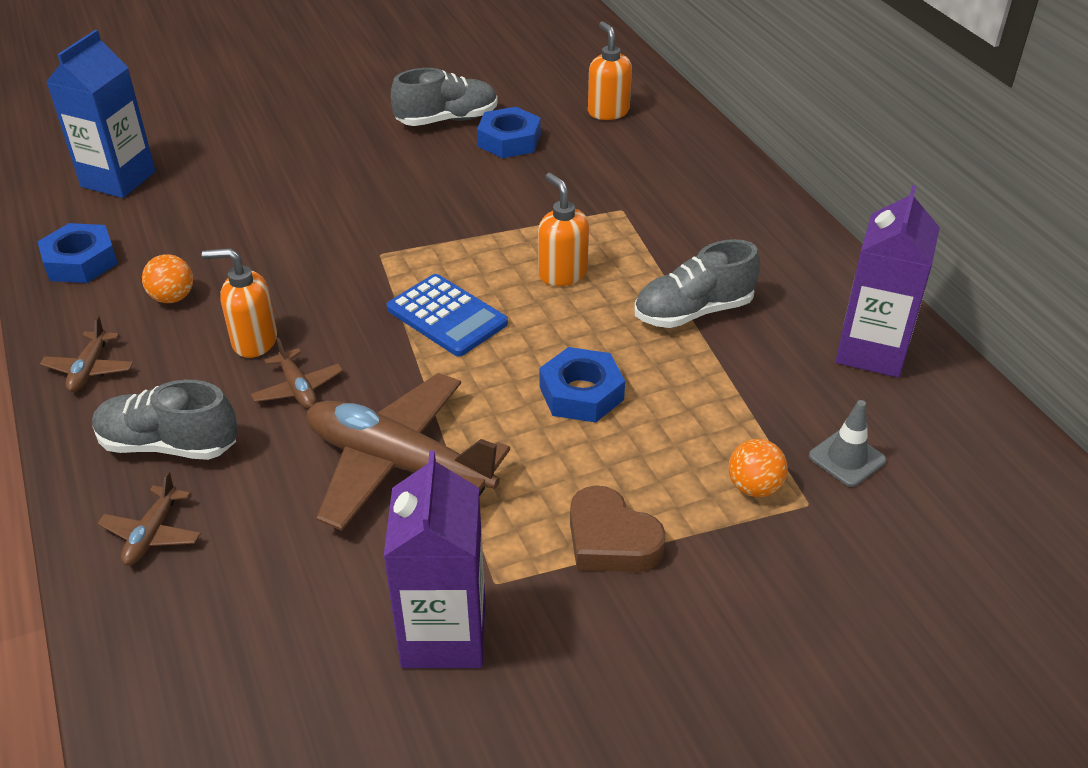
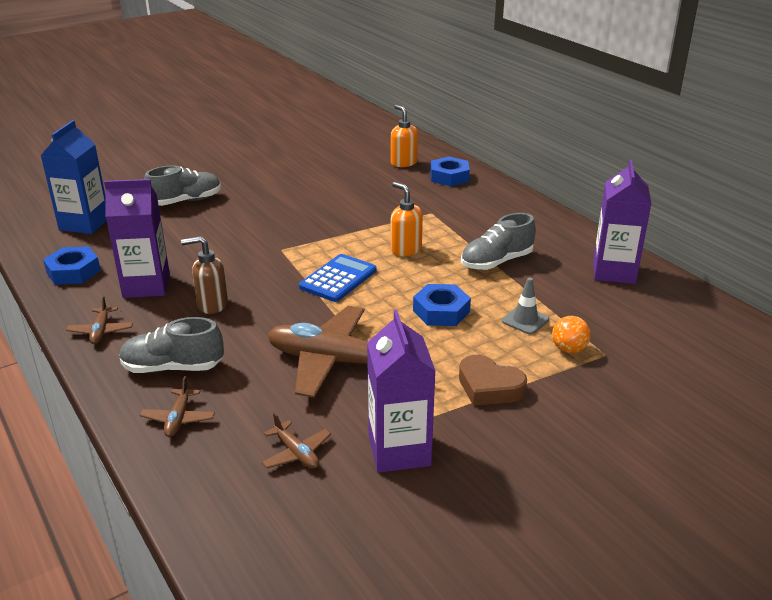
camera: 10 degrees left, 10 degrees down
(173, 298) = (146, 286): orange ball -> purple carton
(254, 341) = (212, 305): orange soap dispenser -> brown soap dispenser
(298, 388) = (252, 327): brown plane -> brown plane (296, 453)
(447, 120) = (300, 175): grey shoe -> grey shoe (186, 201)
(447, 316) = (338, 279): blue calculator -> blue calculator turned 90 degrees counterclockwise
(509, 140) = (345, 182): blue nut -> blue nut (449, 177)
(847, 458) = (620, 328): grey traffic cone -> grey traffic cone (525, 320)

